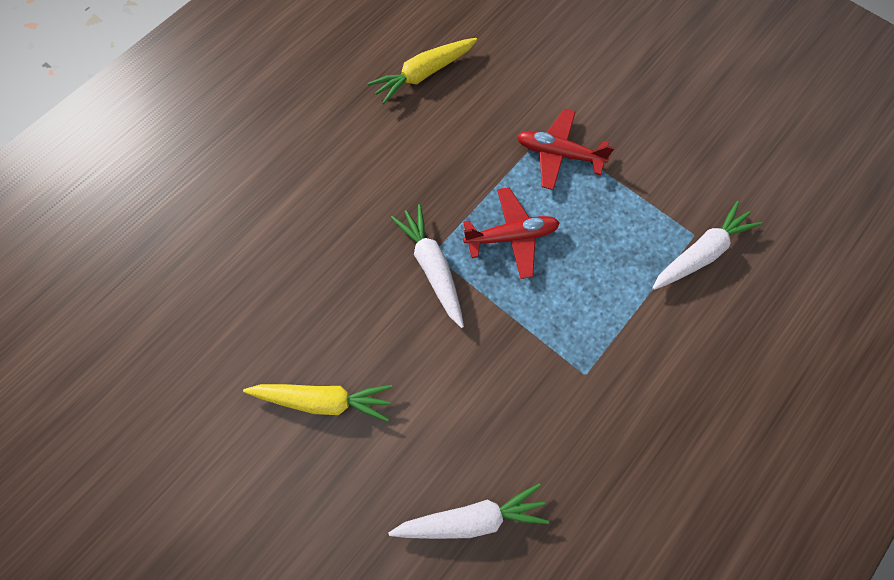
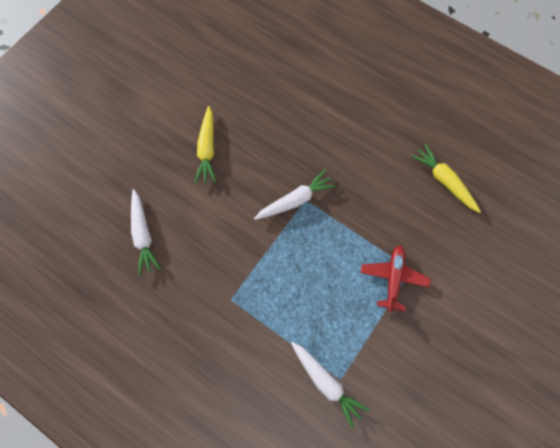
camera: 85 degrees right, 0 degrees up
(511, 236) = (323, 248): red plane -> none

